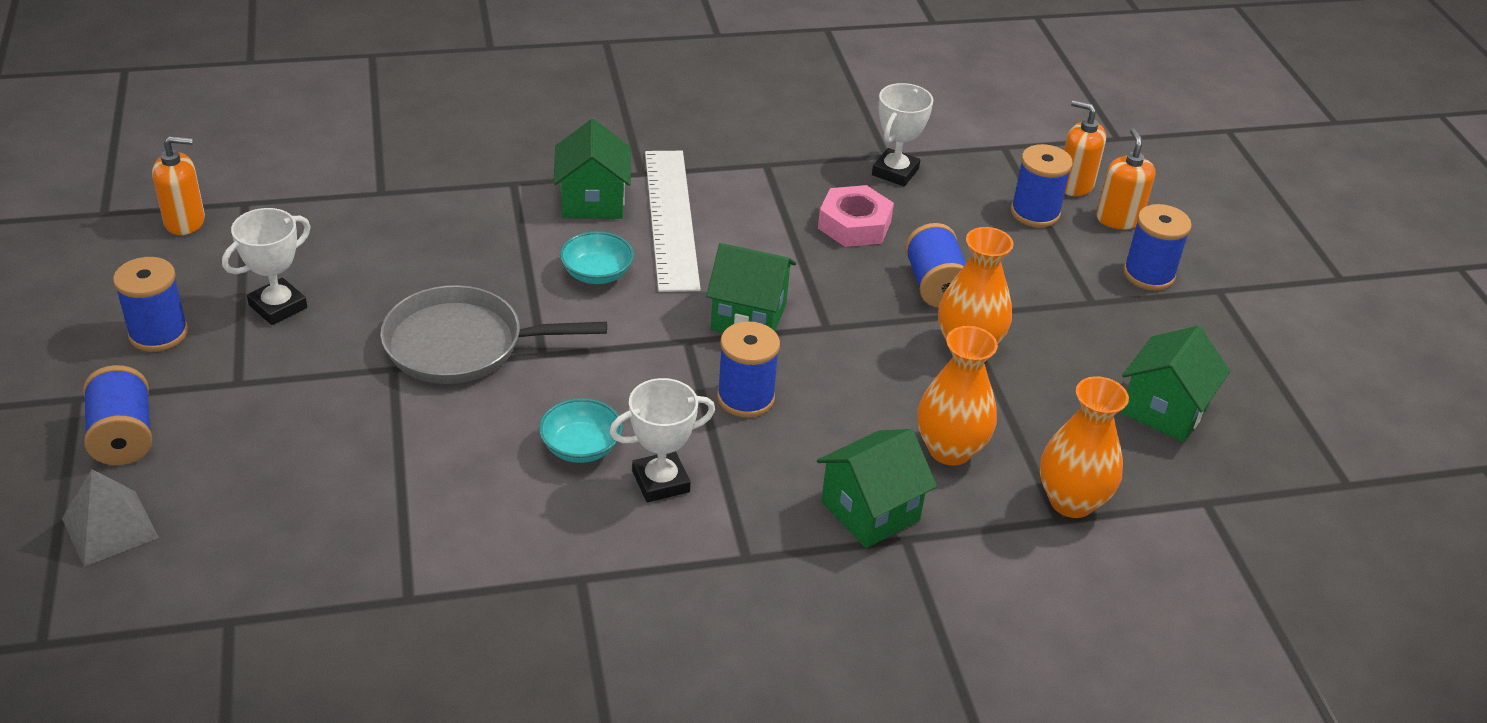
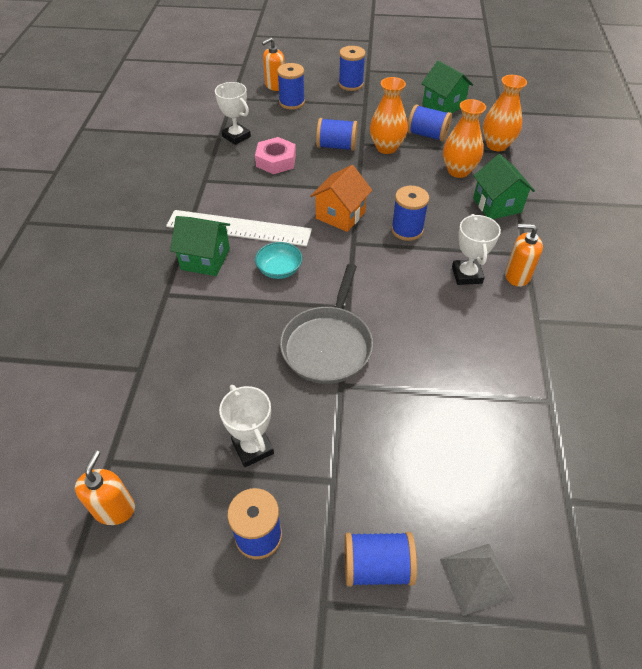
camera: 70 degrees left, 10 degrees up
(581, 447) = (434, 303): turquoise bowl -> none
(748, 316) = (340, 215): green house -> orange house
(1043, 396) = (427, 135): none -> blue spool
(1118, 219) = (307, 81): orange soap dispenser -> orange soap dispenser (517, 276)

